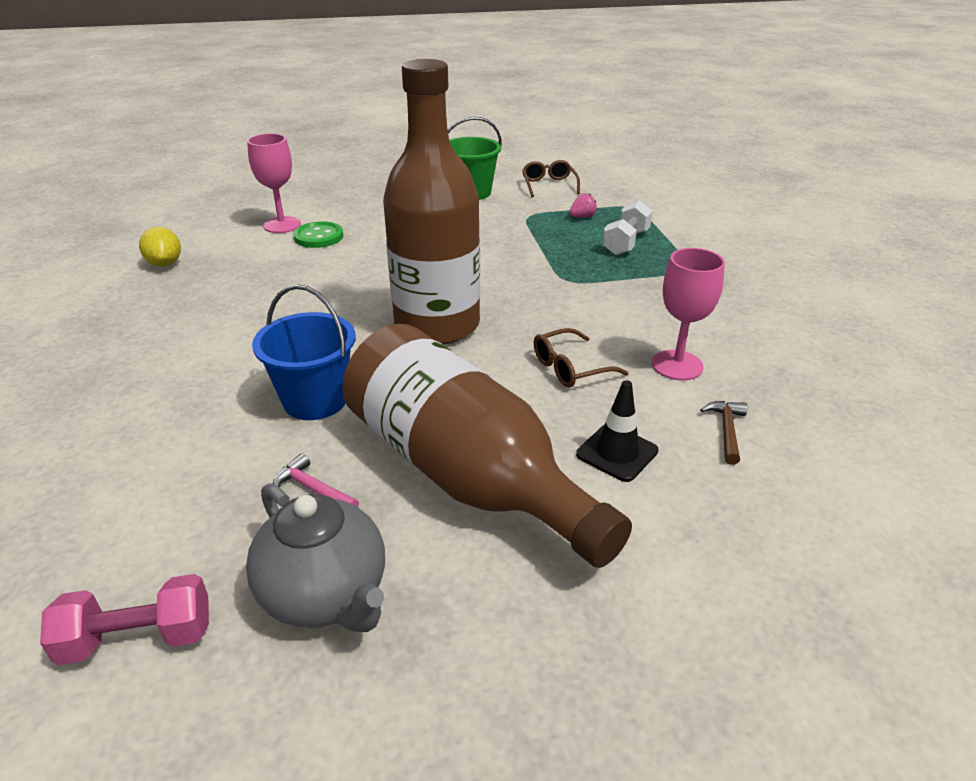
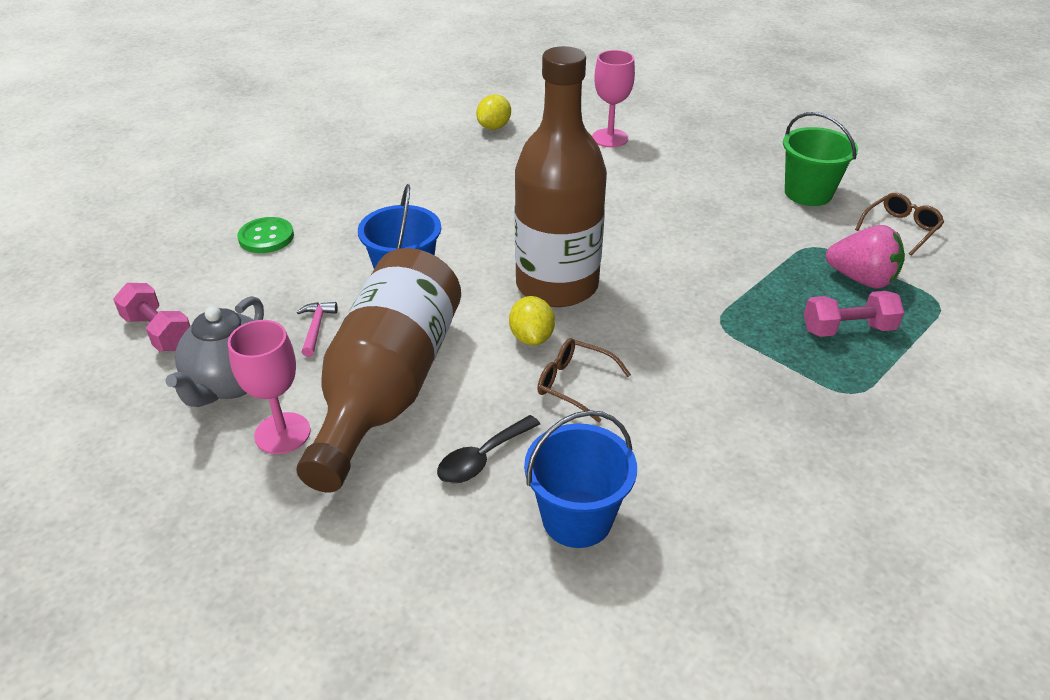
camera: 55 degrees right, 5 degrees up
(318, 237) = (615, 163): green button -> green button (266, 237)
(489, 364) = (531, 337): none -> yellow lemon
(582, 217) = (861, 279): pink strawberry -> pink strawberry, size x2.02
(617, 453) = (482, 458): black traffic cone -> black spoon
(625, 242) = (848, 329): white dumbbell -> pink dumbbell
(677, 365) = (650, 450): pink goblet -> pink goblet (282, 433)
(726, 431) = (577, 518): brown hammer -> blue bucket

